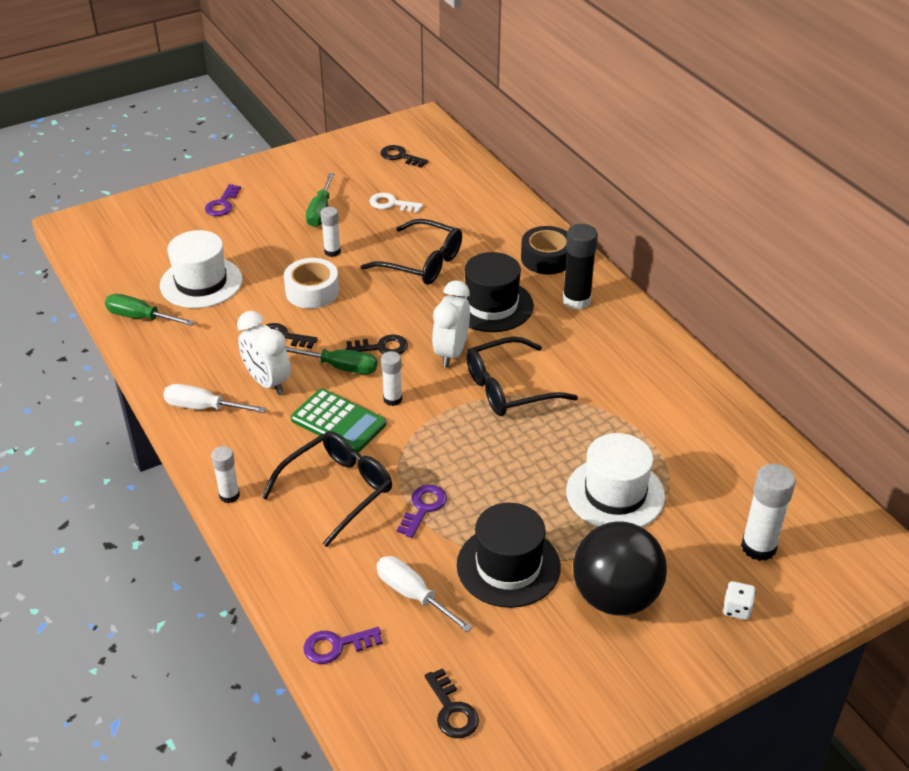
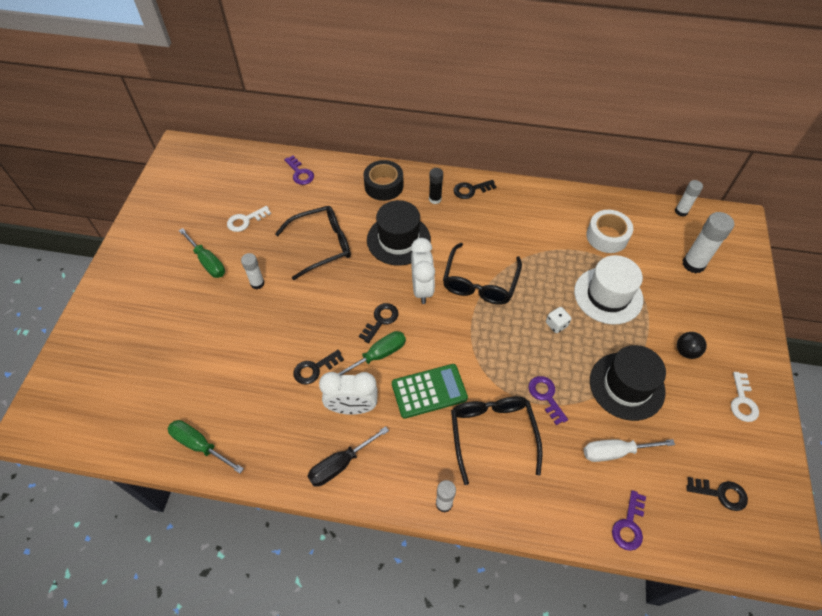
camera: 50 degrees left, 15 degrees up
(140, 317) = (200, 445): green screwdriver -> green screwdriver turned 60 degrees clockwise
(201, 282) = (203, 381): white hat -> none
(203, 407) = (340, 464): white screwdriver -> black screwdriver
(222, 204) = (129, 311): purple key -> purple key (300, 173)
(312, 291) = (286, 321): white tape -> white tape (607, 236)
(392, 399) = (435, 347): white glue stick -> white glue stick (681, 211)
(400, 156) = (202, 183): black key -> black key (471, 190)
(451, 353) = (422, 289): white clock -> white clock turned 150 degrees counterclockwise
(576, 300) = (435, 199): black glue stick -> black glue stick, size x0.61
(601, 680) = (742, 401): none -> white key
(615, 597) = (686, 351): black ball -> black ball, size x0.43
(737, 609) = (730, 305): white dice -> white dice (556, 324)

